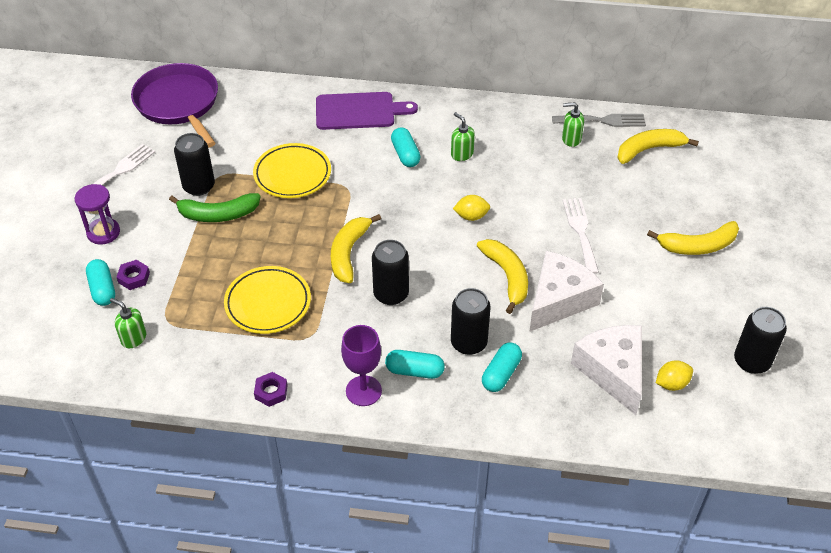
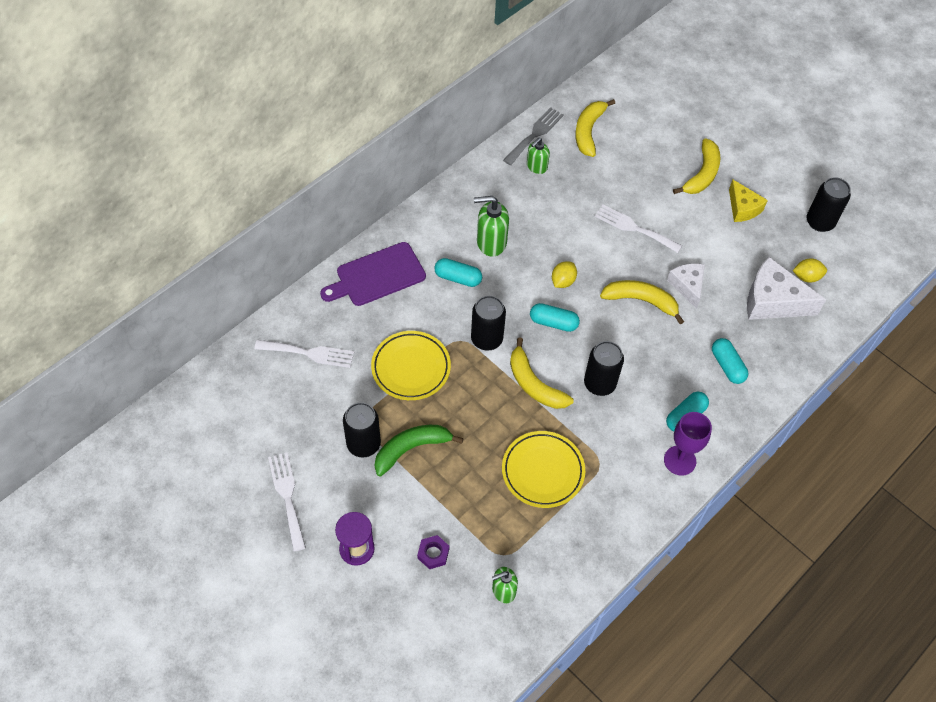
camera: 55 degrees left, 10 degrees up
(103, 289) = (427, 585): turquoise capsule -> turquoise capsule (553, 322)
(178, 103) = (238, 399): purple pan -> none
(218, 214) = (411, 449): green banana -> green banana turned 150 degrees counterclockwise
(252, 115) = (309, 353): none -> white fork
(271, 392) = (635, 522): purple nut -> none
(359, 111) = (377, 276): purple cutting board -> purple cutting board turned 150 degrees counterclockwise
(462, 154) = (491, 242): green soap dispenser -> green soap dispenser, size x1.58
(468, 343) = (685, 366): black can -> black can (486, 339)
(559, 300) = (687, 286): white cheese -> white cheese, size x0.61
(671, 384) = (806, 277): yellow lemon -> yellow lemon turned 75 degrees clockwise
(695, 294) = (743, 208): none -> yellow cheese

